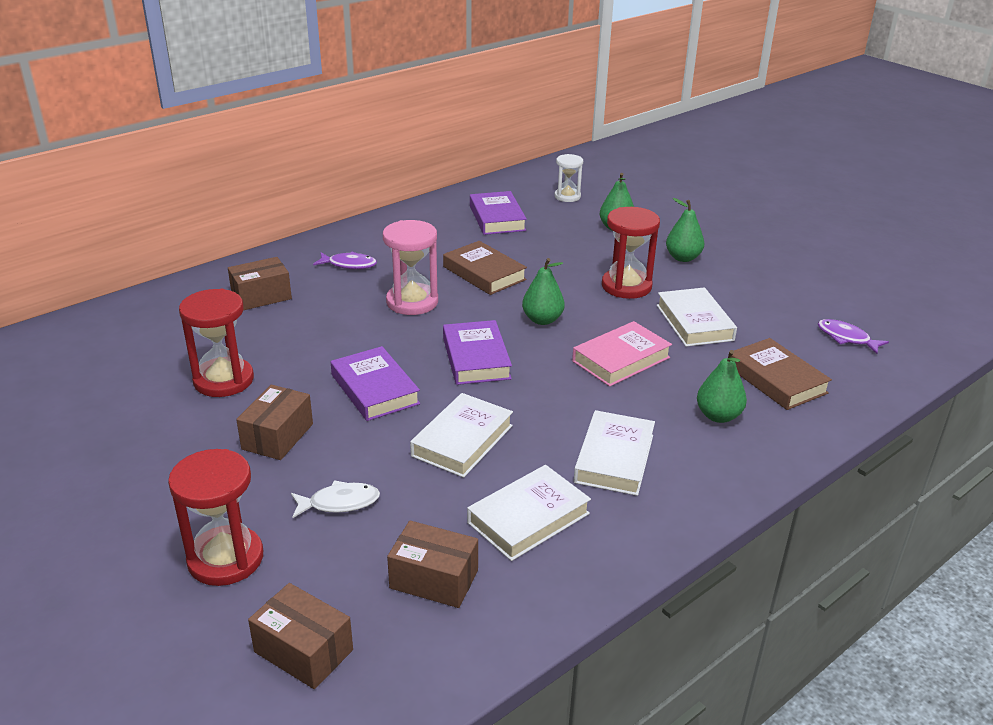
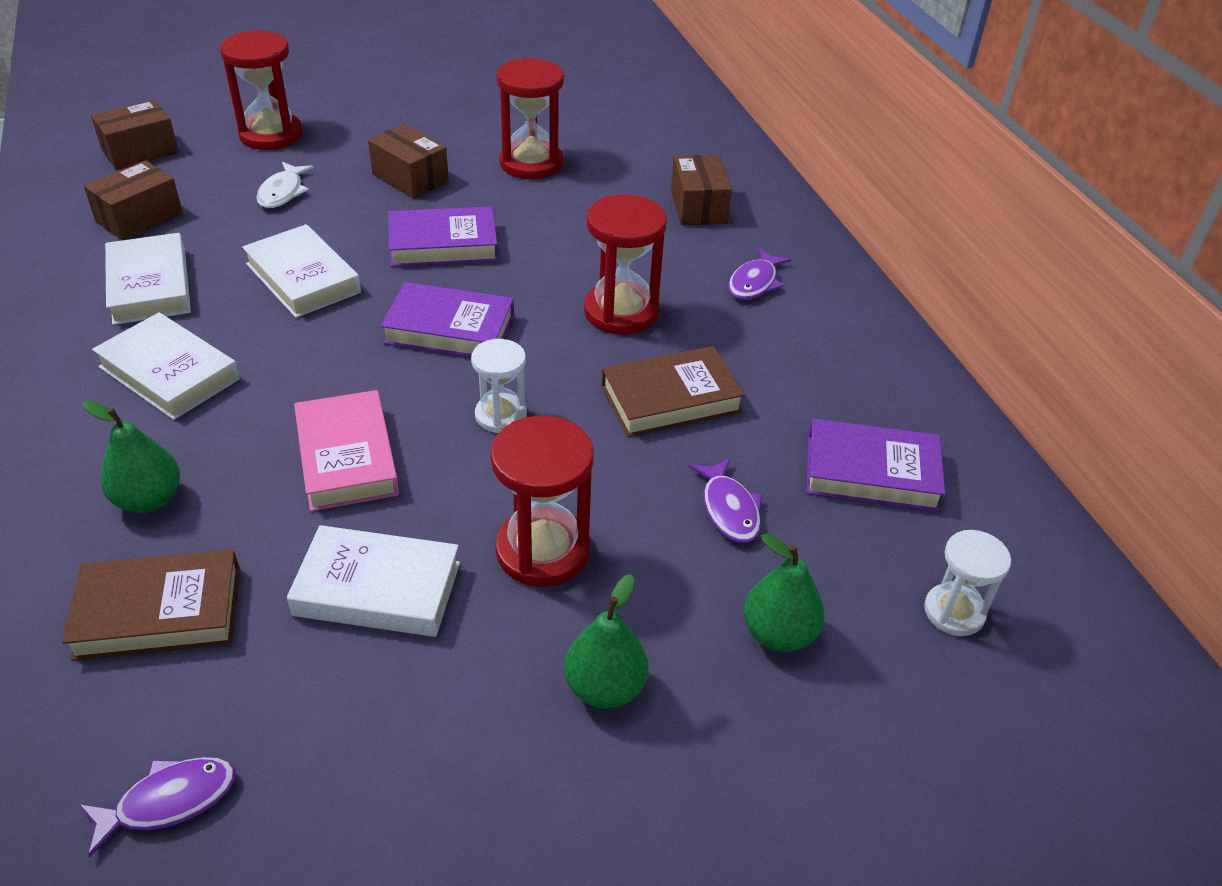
camera: 110 degrees right, 10 degrees up
(412, 302) = (621, 312): pink hourglass -> red hourglass
(542, 320) = (501, 415): green pear -> white hourglass
(554, 247) = (729, 509): none -> purple fish

